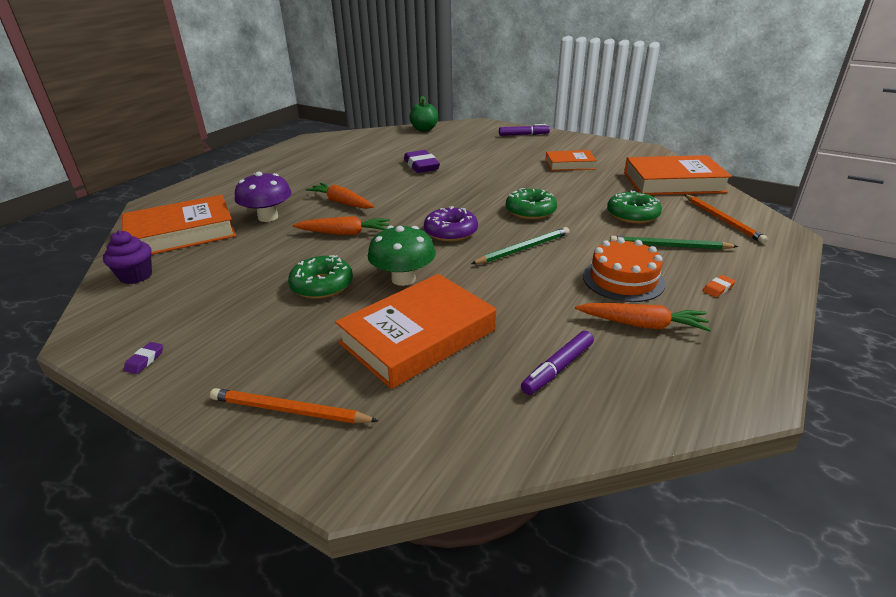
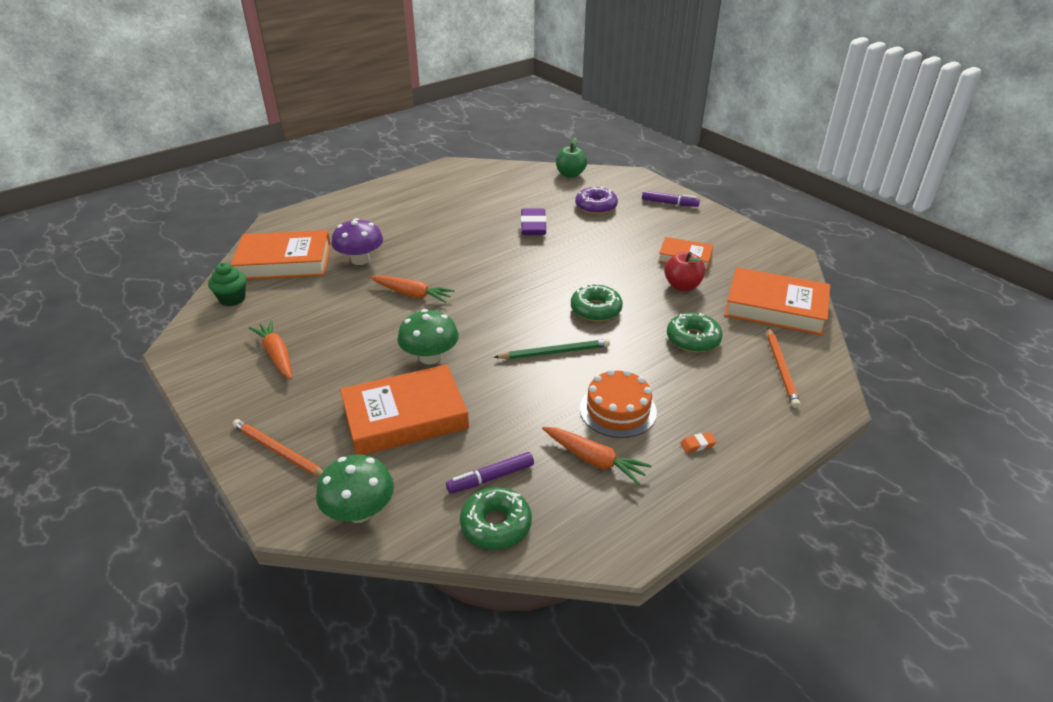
camera: 20 degrees right, 5 degrees up
(136, 276) = (232, 299): purple cupcake -> green cupcake
(145, 360) = (206, 380): purple eraser -> none
(322, 285) = (363, 346): green donut -> green donut (496, 524)
(341, 202) = (431, 257): orange carrot -> orange carrot (276, 355)
(438, 446) = (359, 511): none -> green mushroom
(451, 232) = (504, 316): purple donut -> purple donut (596, 206)
(587, 182) = (682, 286): none -> red apple
(669, 246) = (695, 386): green pencil -> none

